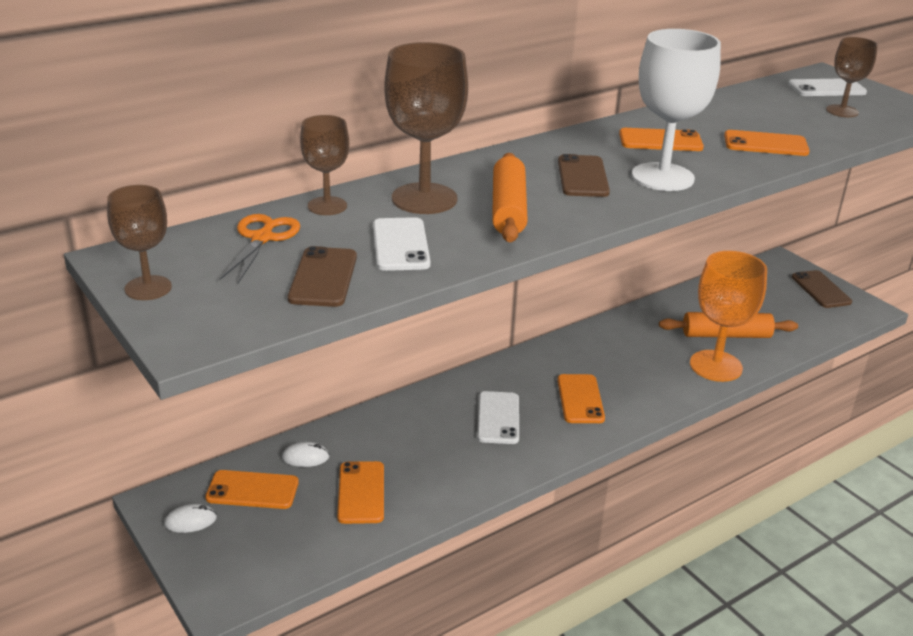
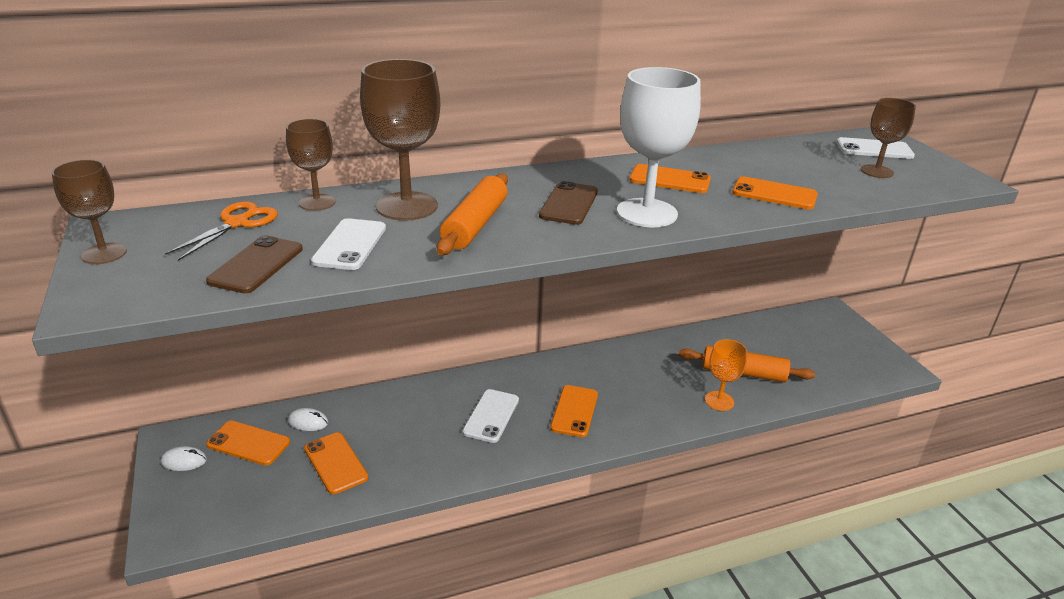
camera: 15 degrees right, 0 degrees up
(361, 492) = (335, 463): orange phone -> orange phone turned 45 degrees counterclockwise
(715, 366) = (719, 401): orange goblet -> orange goblet, size x0.58
(821, 289) = (859, 343): brown phone -> none

